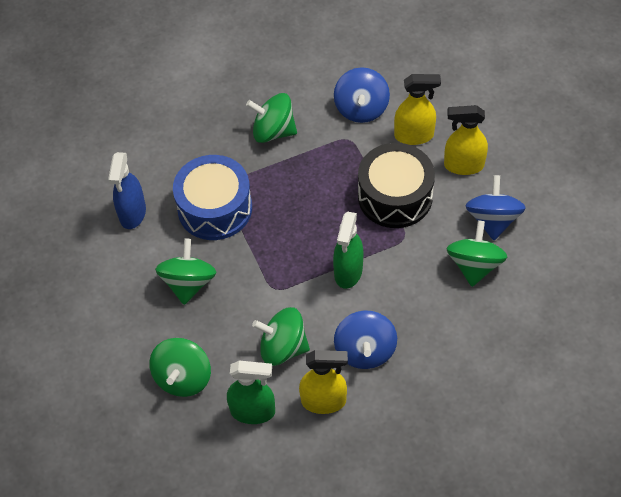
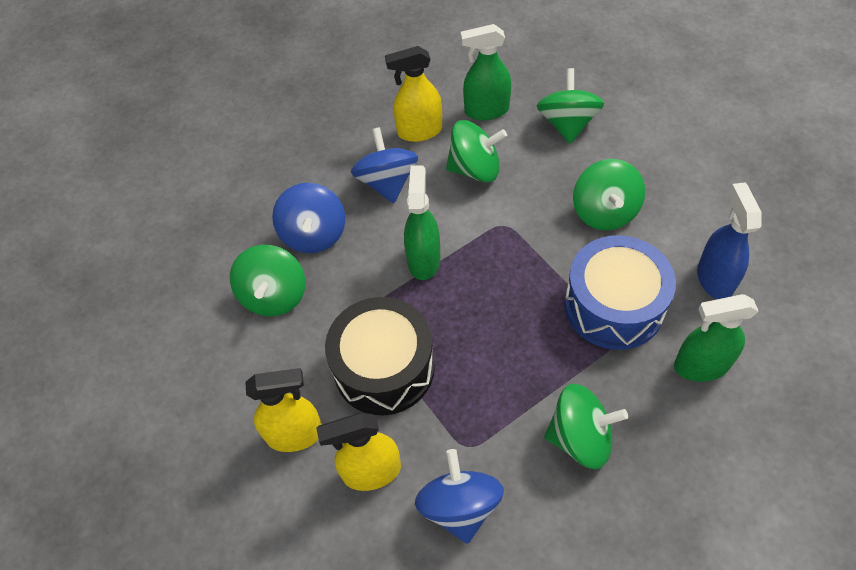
camera: 170 degrees right, 0 degrees up
(175, 158) = (700, 366): none -> green spray bottle
(493, 220) = (253, 359): blue spinning top -> blue spinning top (314, 234)

